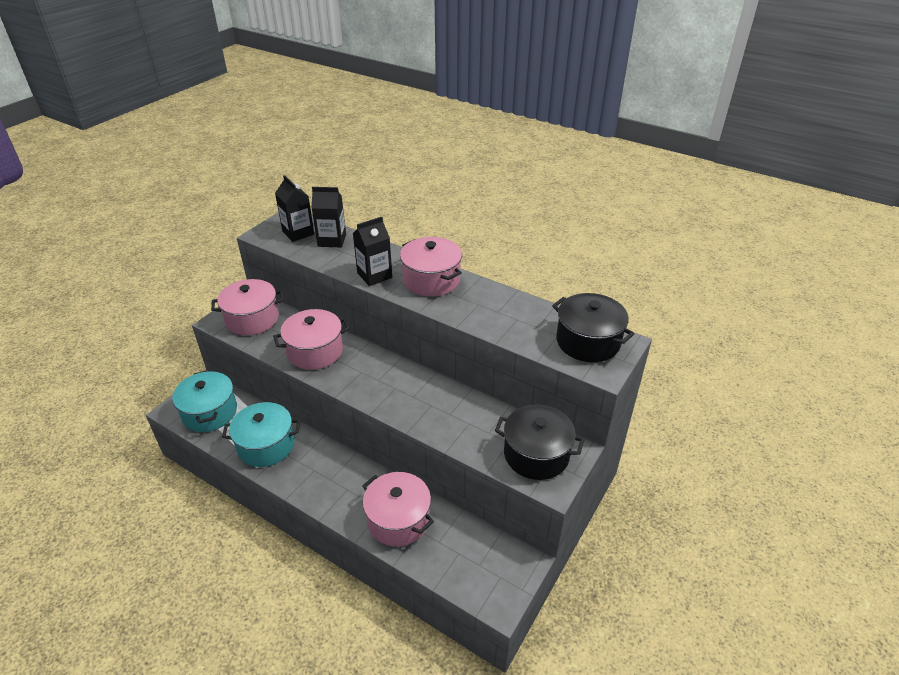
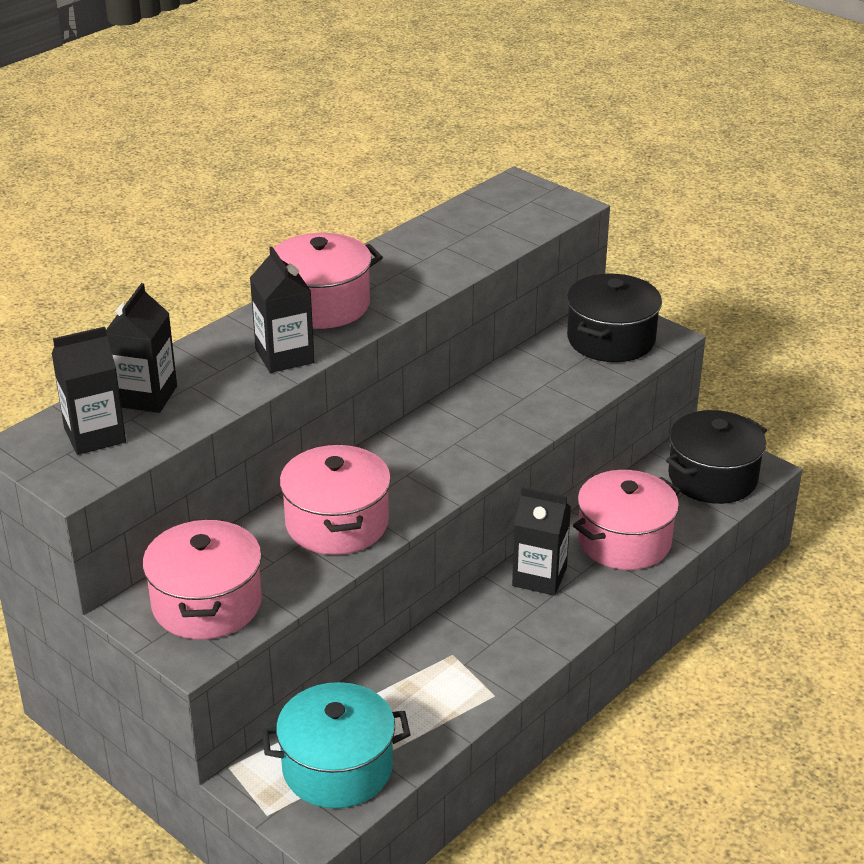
camera: 80 degrees left, 5 degrees down
(266, 445) = (445, 684): turquoise pot -> none
(358, 478) = (539, 577): none -> black carton
(588, 341) = (509, 205): black pot -> black pot (712, 477)

